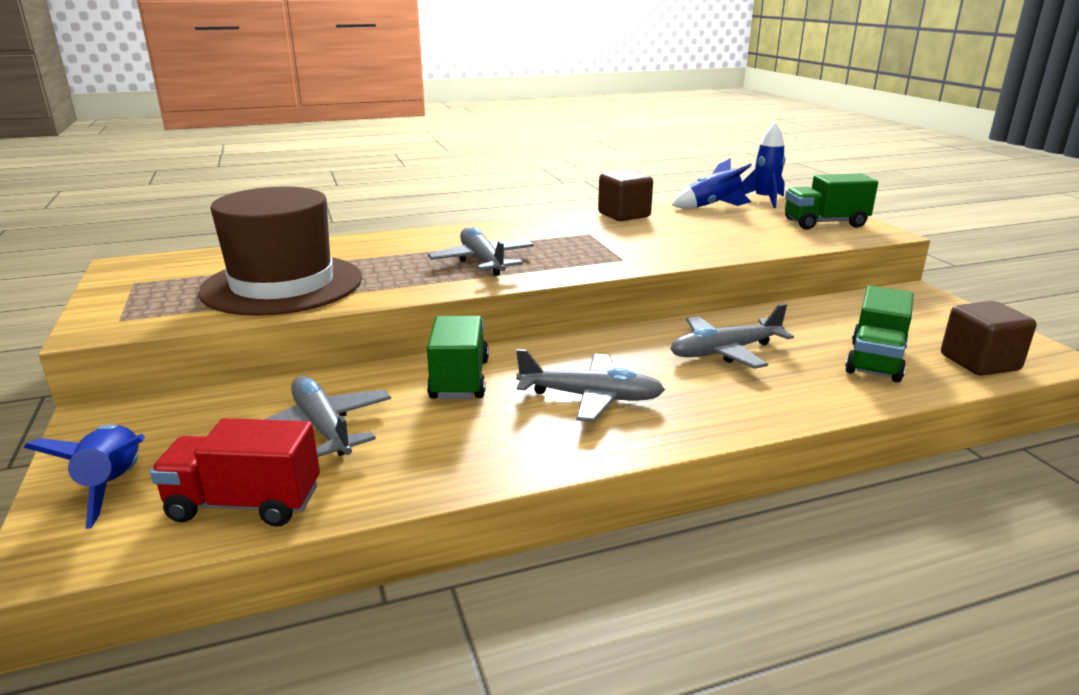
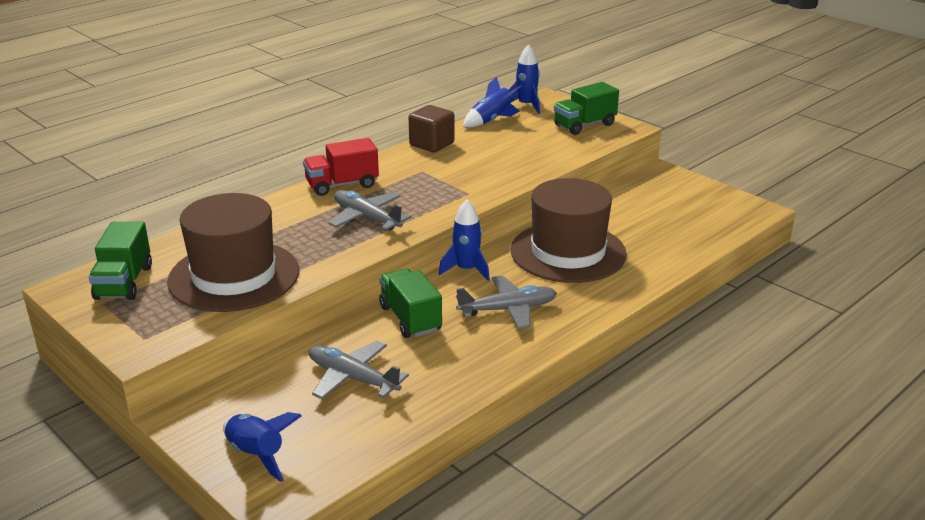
camera: 25 degrees left, 5 degrees up
(245, 504) = (359, 439): red truck -> red truck (342, 185)
(577, 344) = (466, 270): none -> blue rocket
(725, 351) = (568, 252): grey plane -> brown hat
(875, 361) = (662, 237): green truck -> green truck (124, 282)
(979, 362) = (720, 224): brown cube -> none

